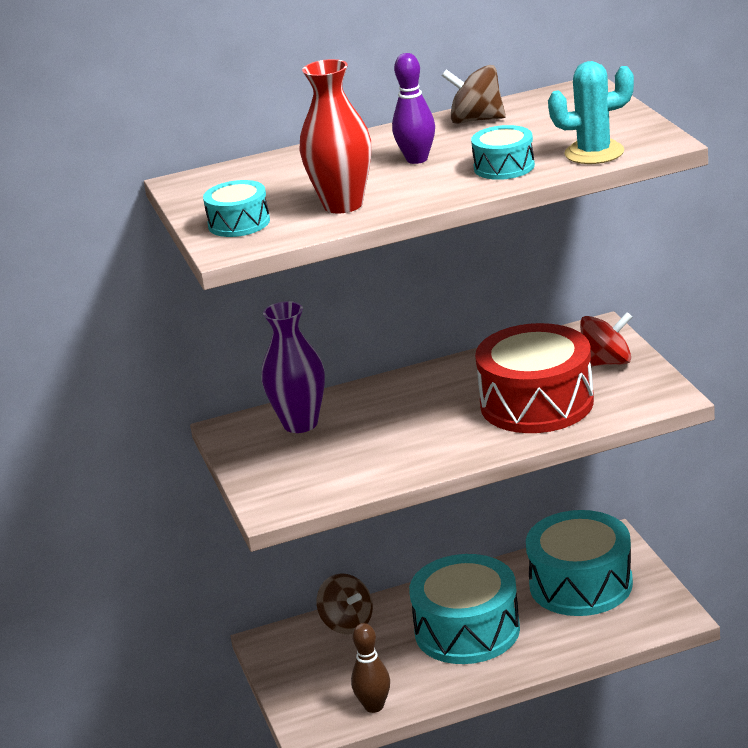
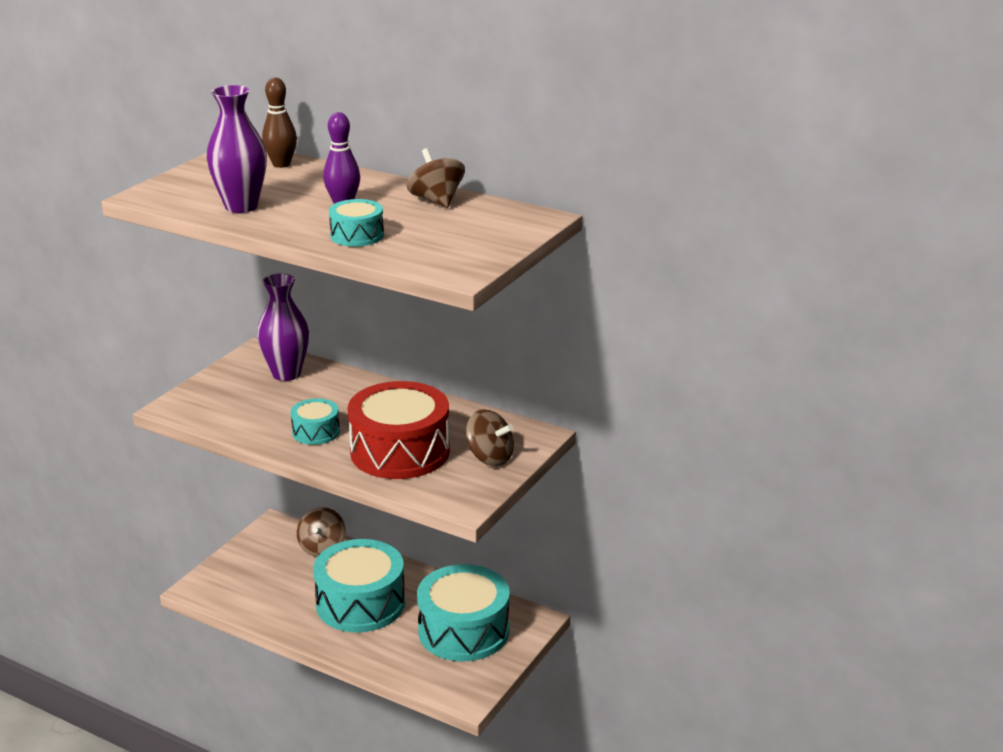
camera: 45 degrees right, 0 degrees up
(239, 223) = (184, 186): turquoise drum -> turquoise drum (316, 432)
(343, 205) = (241, 206): red vase -> purple vase
(374, 706) = (243, 602): brown bowling pin -> brown bowling pin (281, 164)
(594, 153) = (414, 257): turquoise cactus -> none
(606, 362) = (489, 458): red spinning top -> brown spinning top

